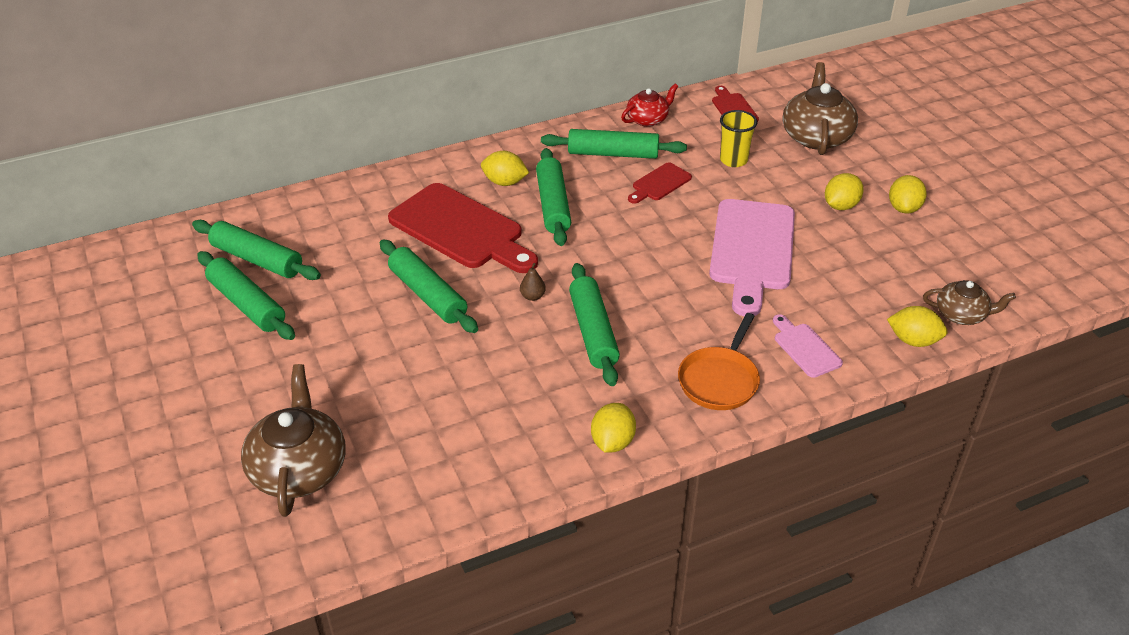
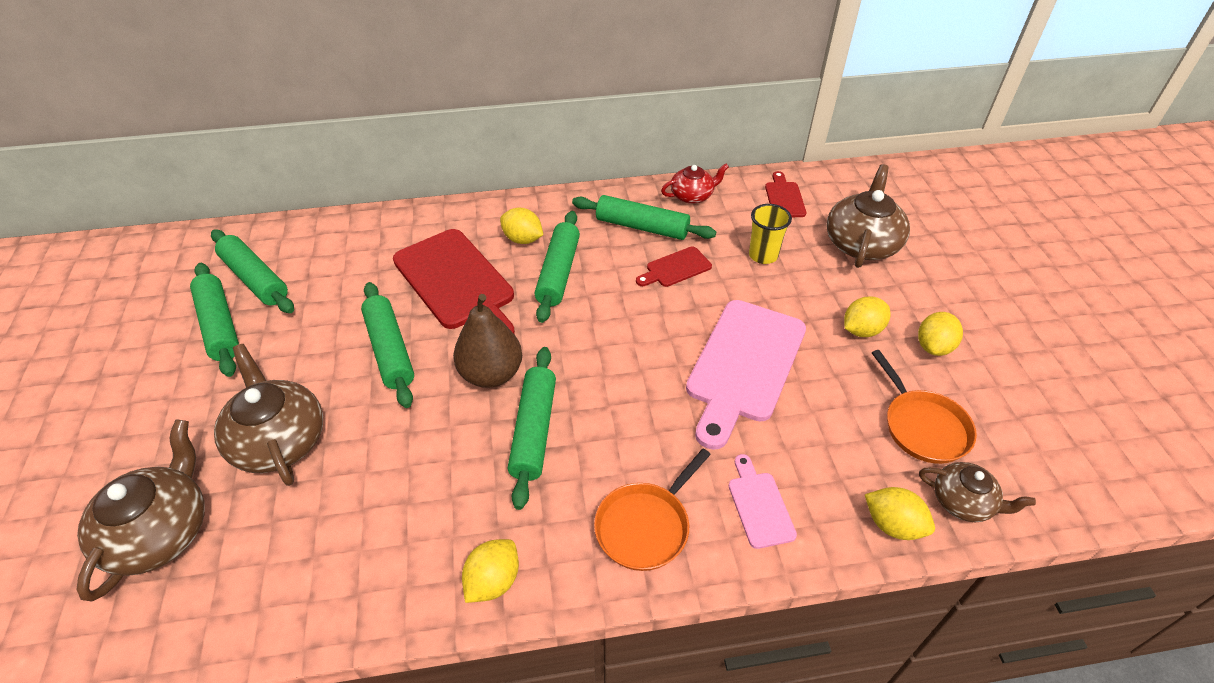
camera: 15 degrees right, 5 degrees up
(365, 382) = (279, 440): none -> brown teapot
(532, 296) = (491, 374): brown pear -> brown pear, size x2.41
(914, 268) = (923, 426): none -> orange pan

